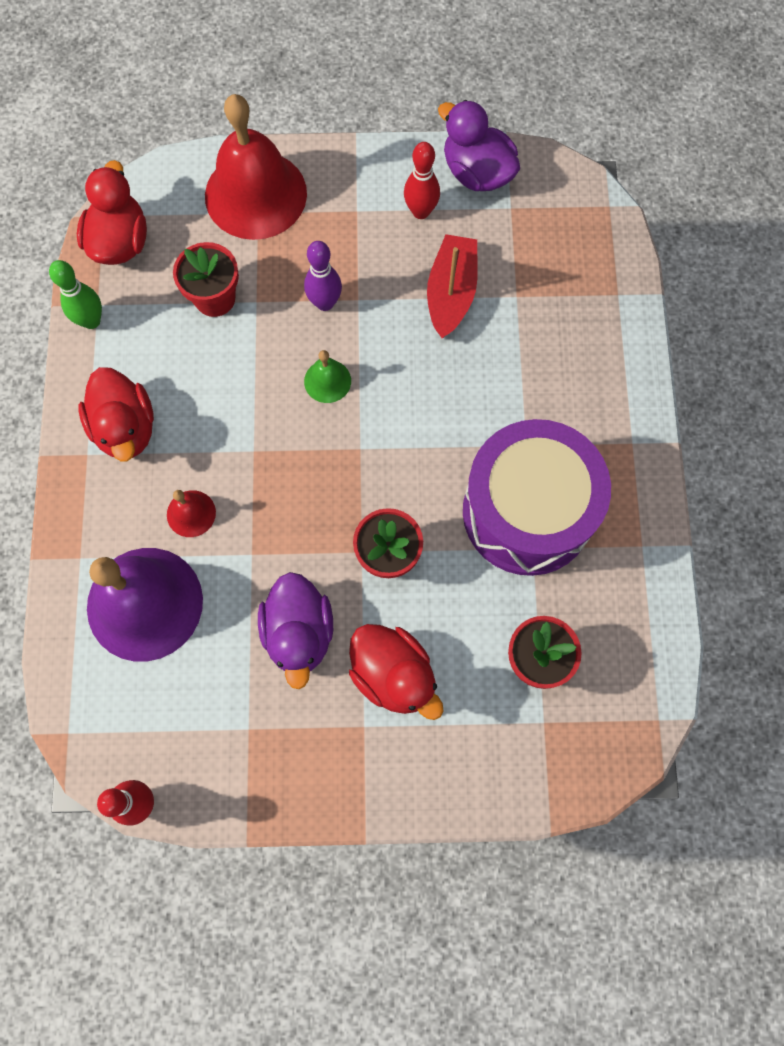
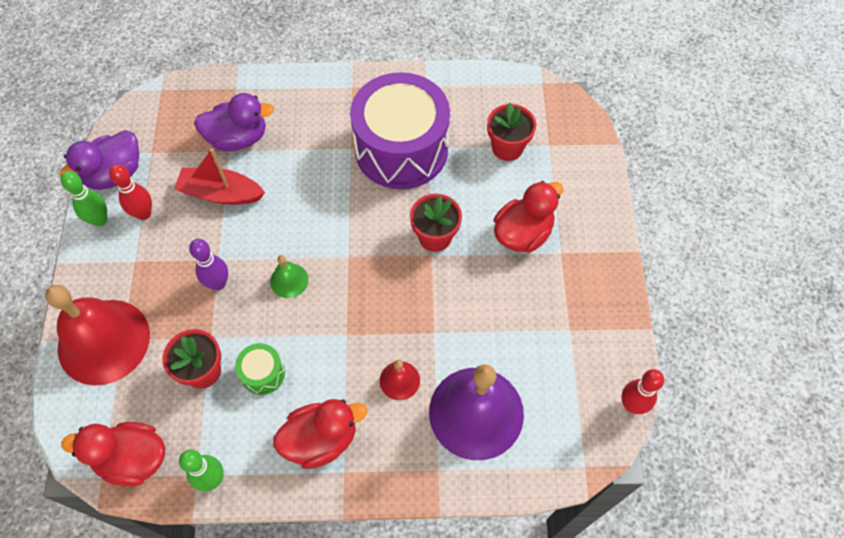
camera: 90 degrees left, 10 degrees down
(208, 361) = (263, 373): none -> green drum
(299, 633) = (495, 296): purple duck -> purple duck (238, 138)
(411, 166) = (100, 220): none -> green bowling pin

